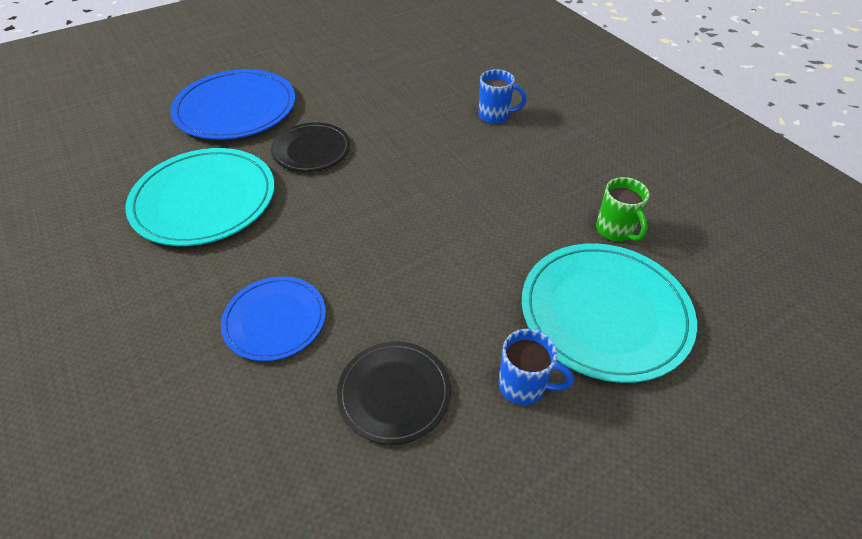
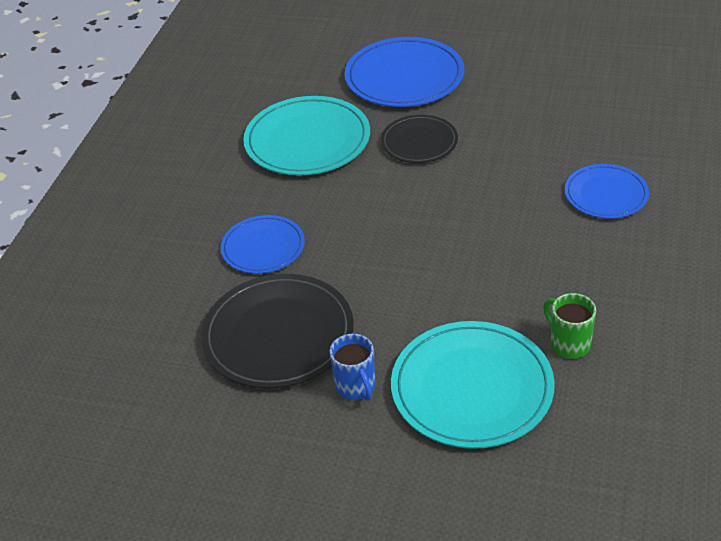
camera: 50 degrees right, 5 degrees down
(394, 393) = (278, 335): black plate -> black plate, size x1.67
(495, 116) = (606, 194): blue mug -> blue plate
(615, 230) = (569, 344): green mug -> green mug turned 120 degrees clockwise

